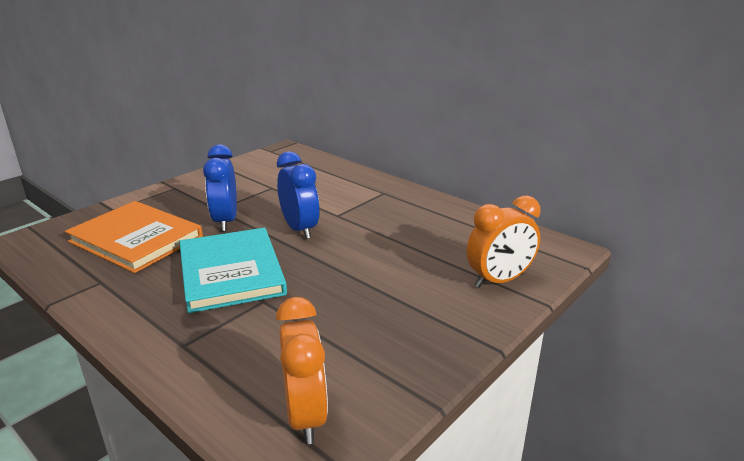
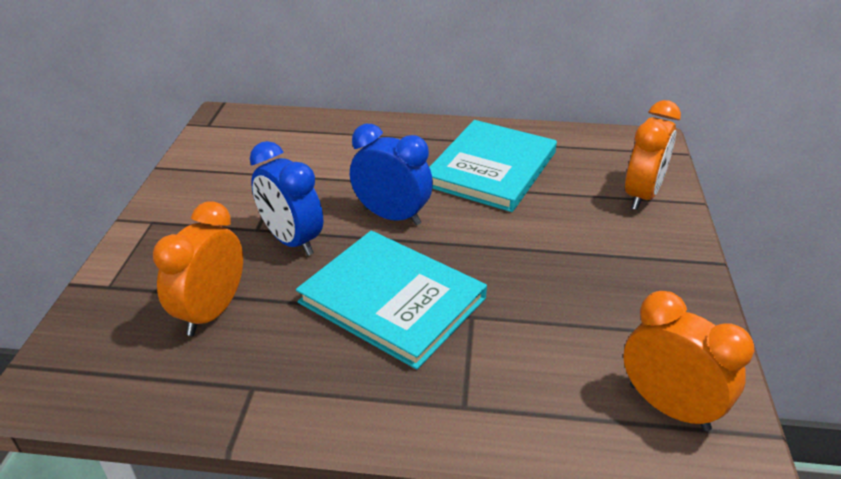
camera: 35 degrees left, 10 degrees up
(136, 239) = (212, 312): orange book -> orange clock
(406, 225) = (491, 169): none -> turquoise book

